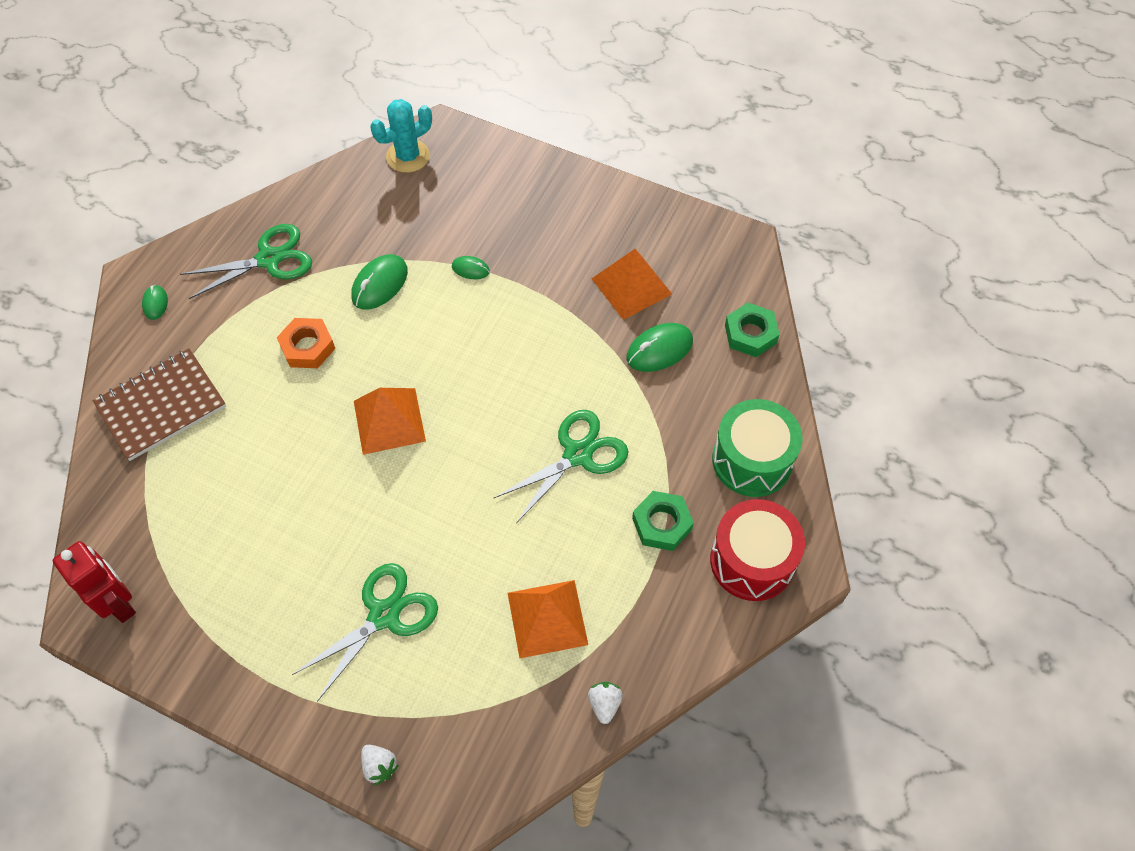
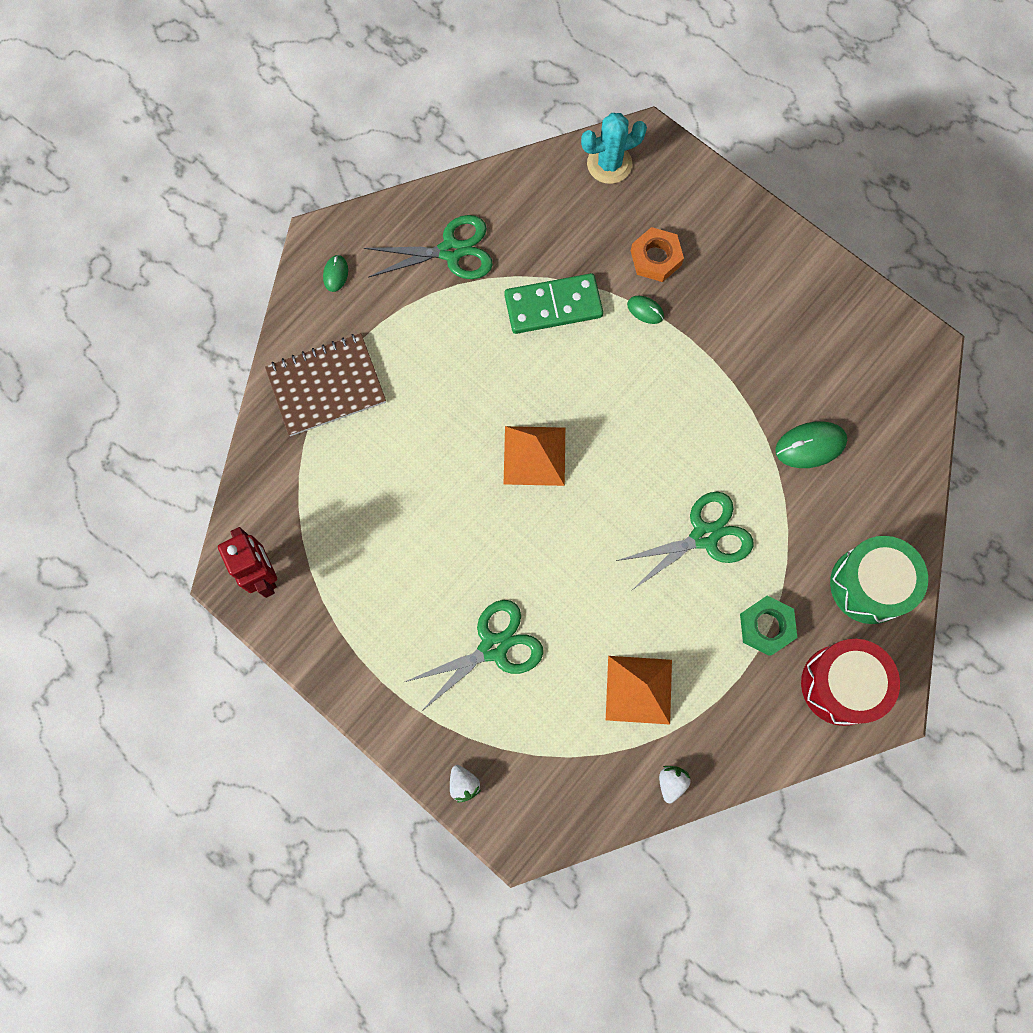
camera: 15 degrees right, 15 degrees up
(307, 347) = (472, 358): orange nut -> orange nut (656, 258)
(380, 284) = (553, 305): green mouse -> green domino
(631, 286) = (800, 369): orange pyramid -> none
(750, 334) = (905, 451): green nut -> none

